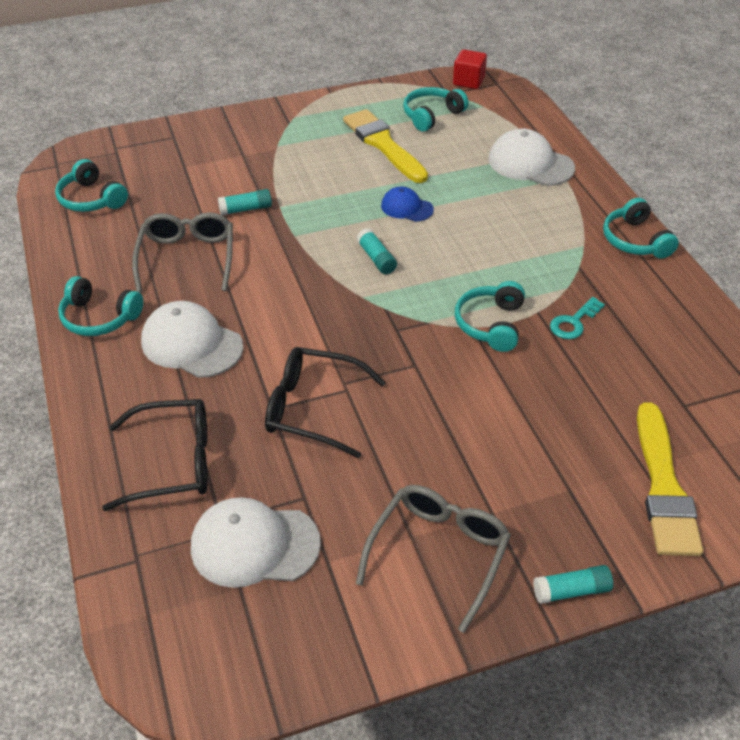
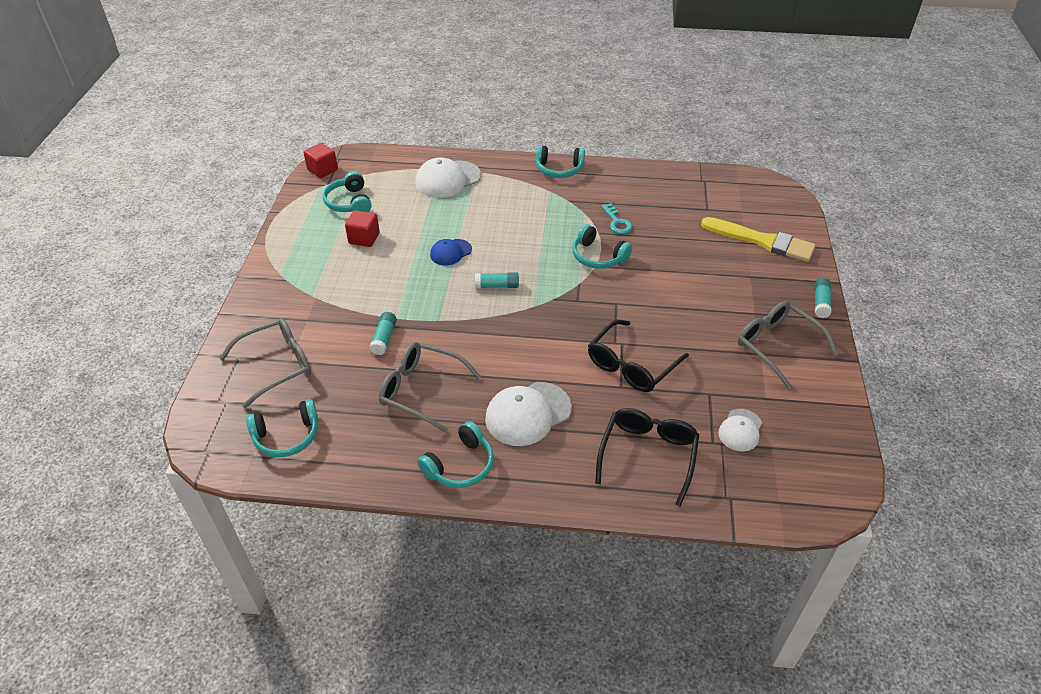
camera: 65 degrees left, 0 degrees up
(174, 161) = (277, 365): none -> grey glasses
(254, 545) = (740, 430): white cap -> white cap, size x0.58
(383, 145) = (364, 238): yellow brush -> red cube

